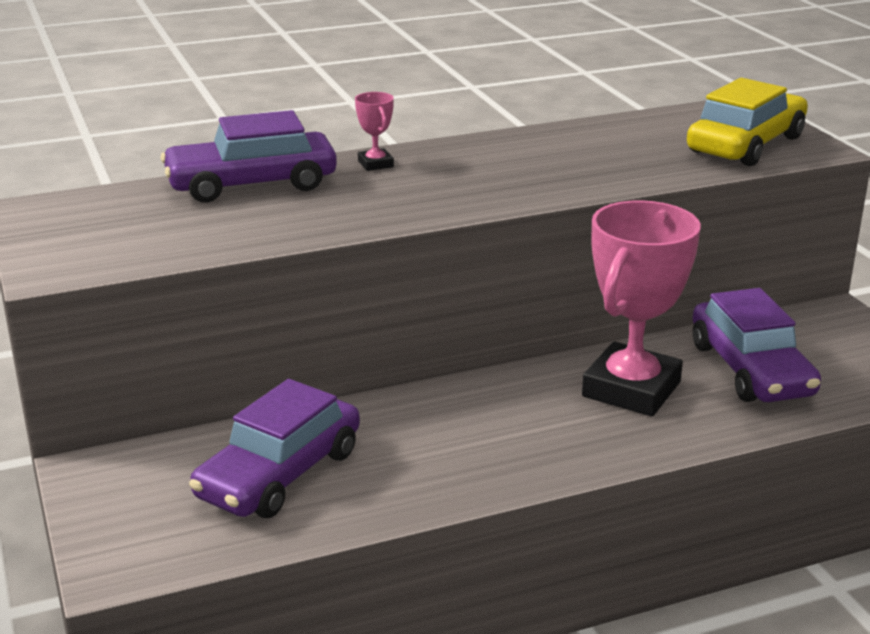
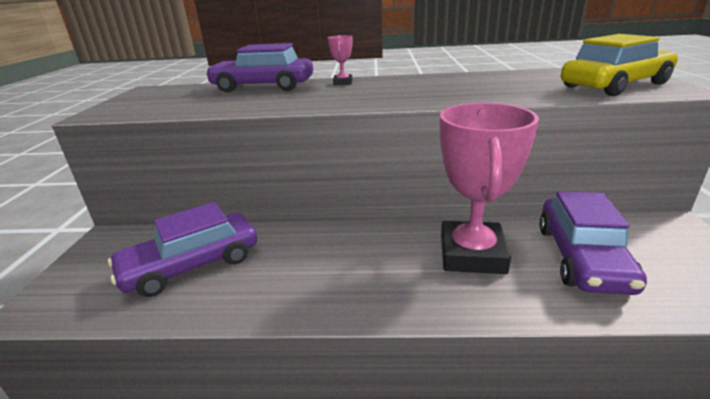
camera: 25 degrees right, 0 degrees up
(631, 389) = (472, 254): pink trophy -> pink trophy turned 45 degrees counterclockwise

